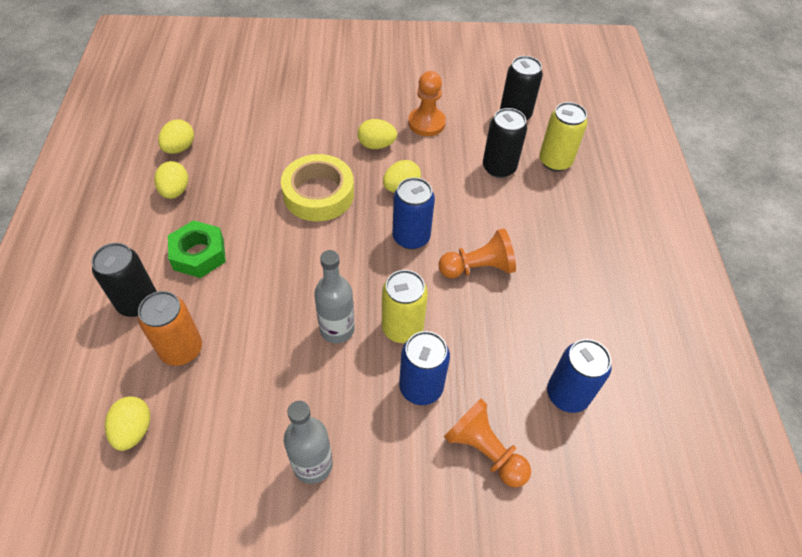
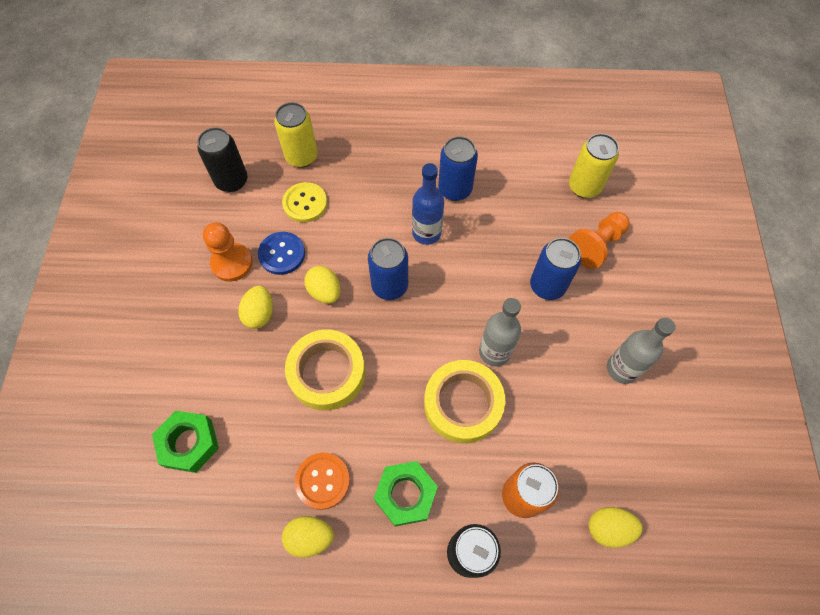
camera: 85 degrees left, 10 degrees up
(179, 148) = (236, 544): yellow egg -> none
(220, 196) = (322, 481): none -> orange button
(263, 114) = (189, 443): none -> green nut
(281, 299) = (463, 404): none -> yellow tape
(402, 328) = (491, 297): yellow can -> yellow can (584, 187)
(439, 155) = (282, 254): none -> blue button
(478, 268) = (426, 233): orange pawn -> blue bottle
(499, 167) = (305, 203): black can -> yellow button
(567, 394) = (546, 185): blue can -> blue can (455, 189)

